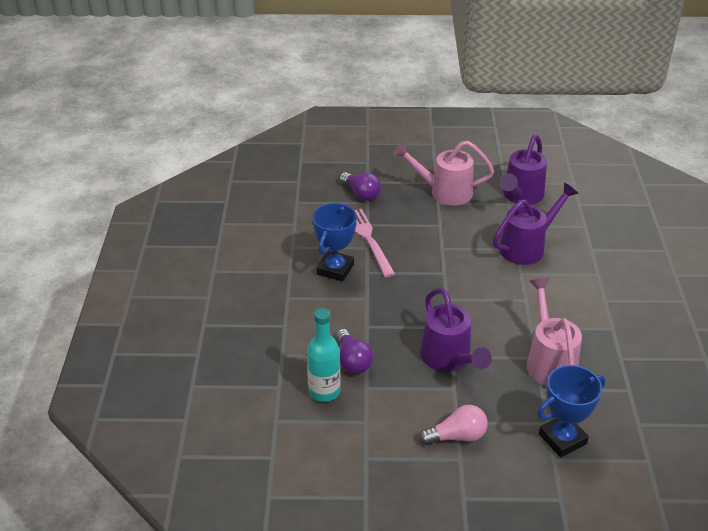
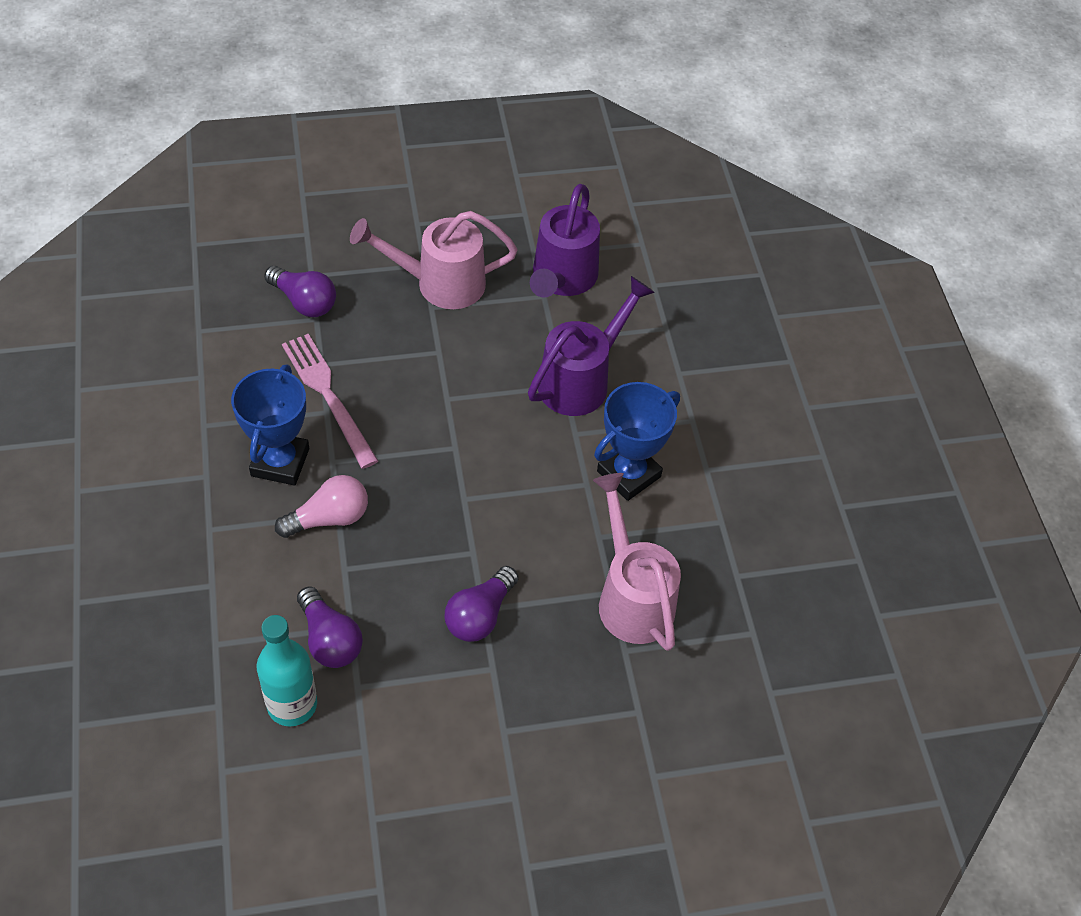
camera: 15 degrees left, 15 degrees up
(449, 359) = (480, 615): purple watering can -> purple light bulb
(457, 436) = (506, 757): pink light bulb -> pink light bulb (329, 518)
(562, 439) = (663, 737): blue trophy -> blue trophy (628, 474)

